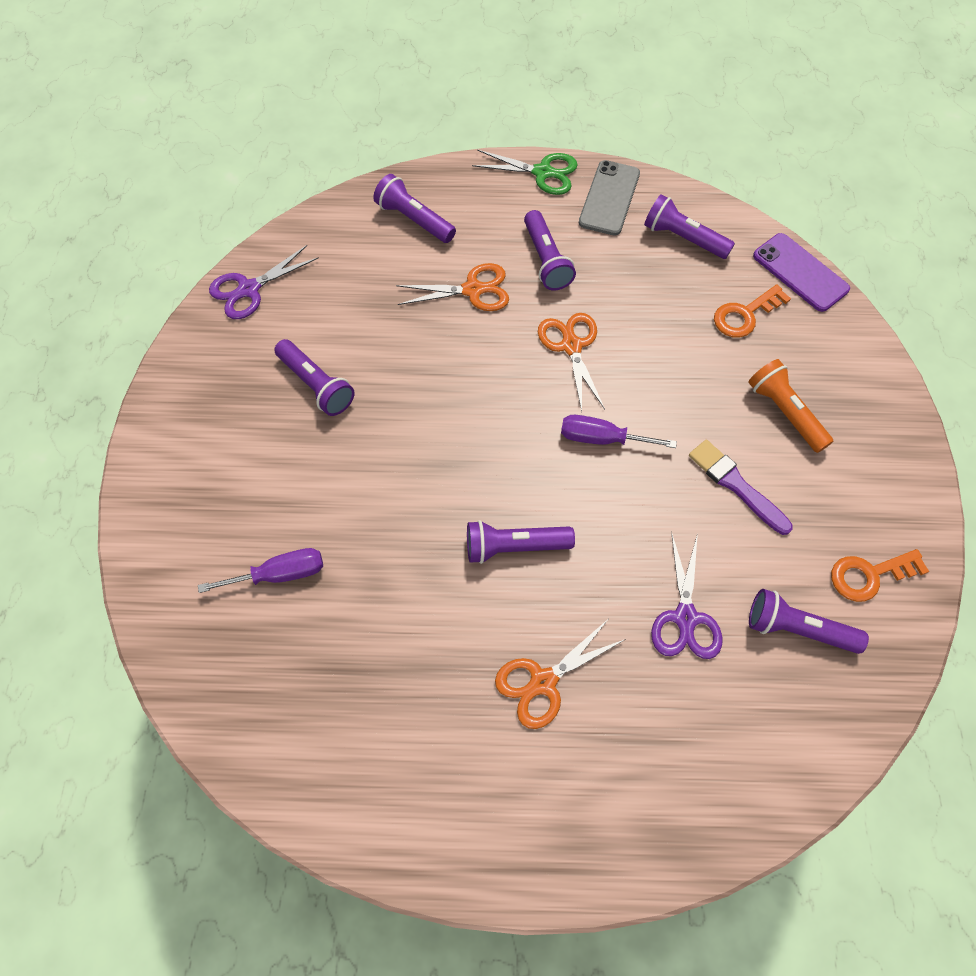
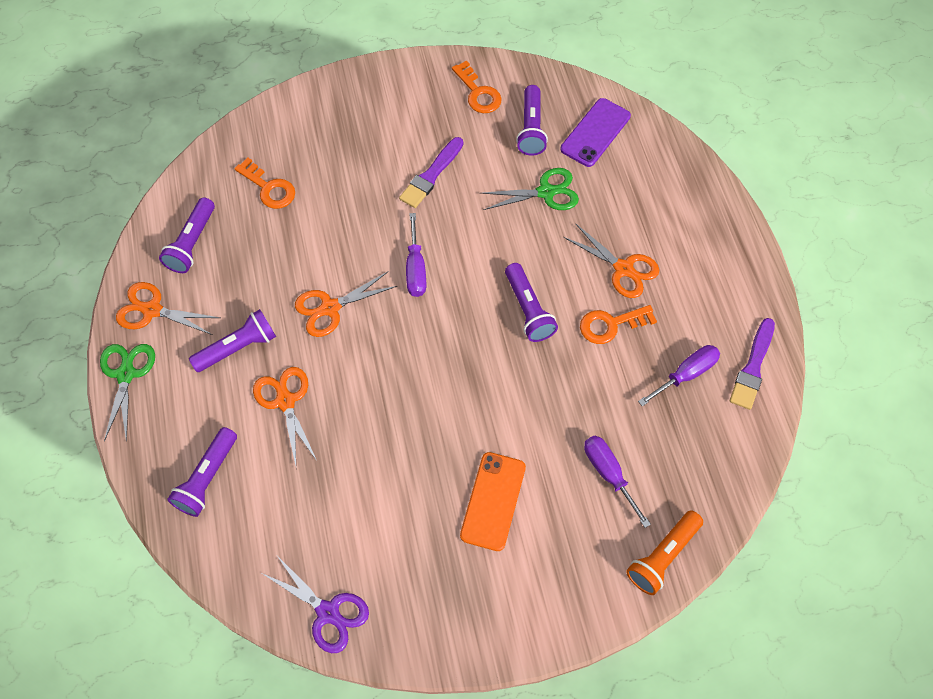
camera: 105 degrees left, 0 degrees up
(296, 449) = (493, 501): none -> orange phone
(316, 385) = (423, 506): purple flashlight -> none
(350, 804) = (752, 367): none -> purple brush
(369, 710) = (686, 374): none -> purple screwdriver
(466, 638) = (611, 325): none -> orange key
(609, 198) = (152, 310): grey phone -> orange scissors
(685, 618) = (546, 192): purple scissors -> green scissors
(785, 412) = (358, 152): orange flashlight -> orange flashlight (662, 556)
(800, 272) = (216, 155): purple phone -> purple phone (595, 133)

